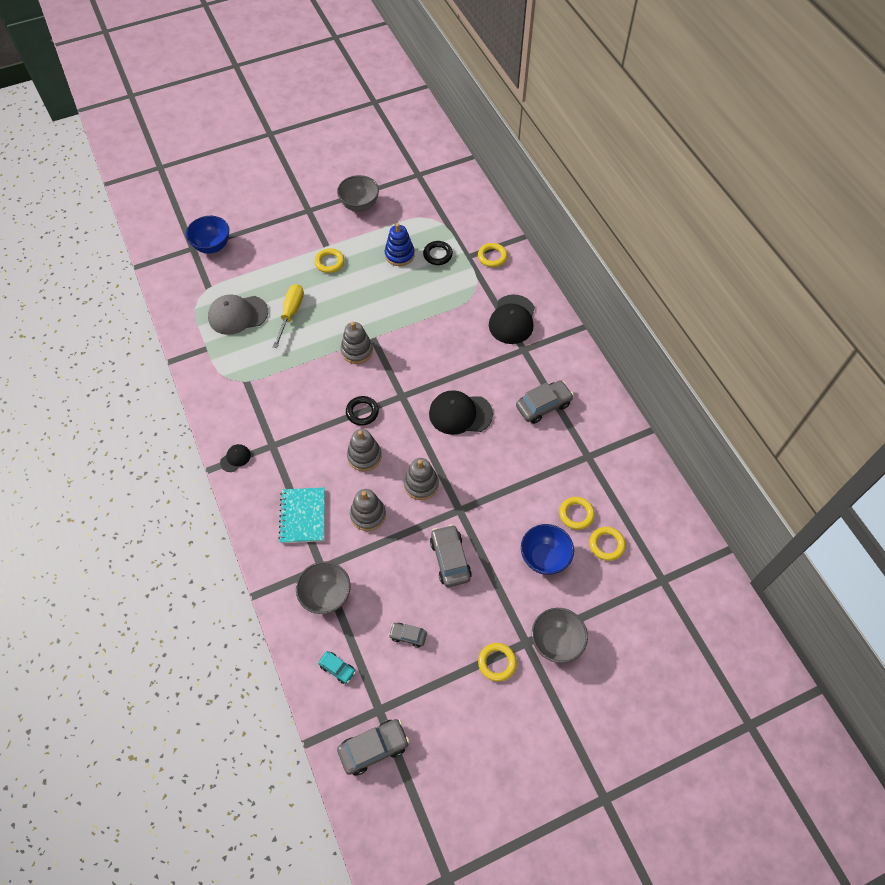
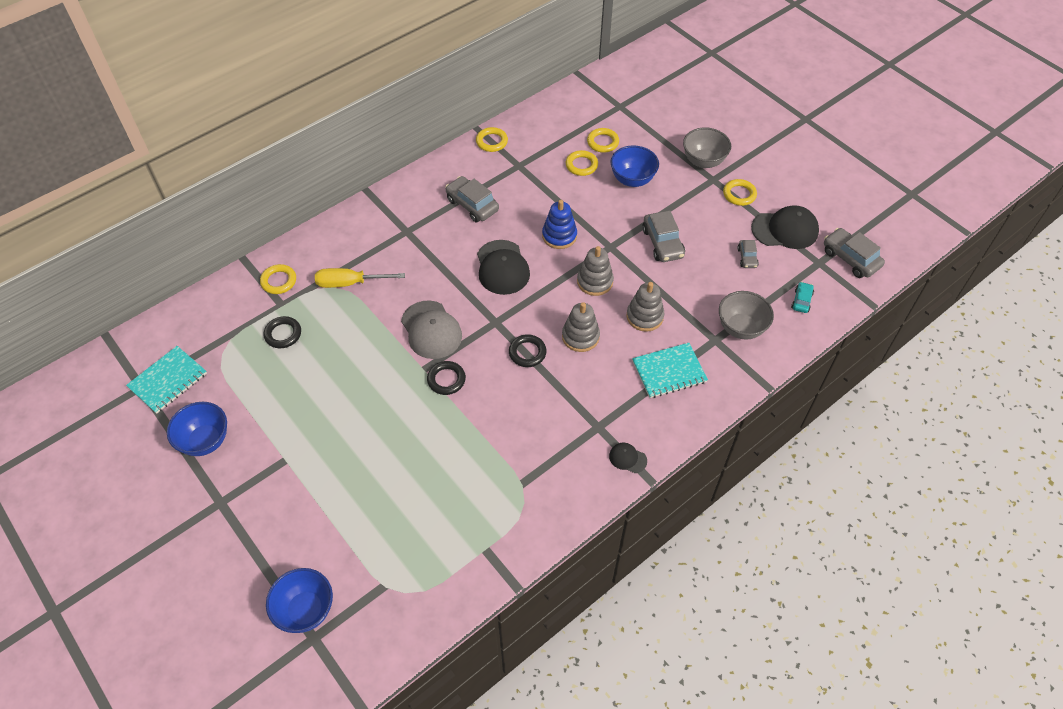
camera: 105 degrees left, 5 degrees down
(238, 315) = (422, 530): grey cap -> grey cap (431, 330)
(291, 313) = (406, 467): yellow screwdriver -> yellow screwdriver (349, 283)
(329, 262) = (313, 448): yellow ring -> yellow ring (491, 142)
(357, 351) = (446, 379): grey stacking toy -> black ring
(359, 205) = (205, 441): grey bowl -> blue bowl
(399, 255) = (289, 373): blue stacking toy -> blue stacking toy (559, 236)
(418, 188) = (168, 380): none -> turquoise notebook
(450, 559) = (662, 243): grey car -> grey car turned 75 degrees counterclockwise
(512, 319) = (368, 247): black cap -> black cap (785, 230)

